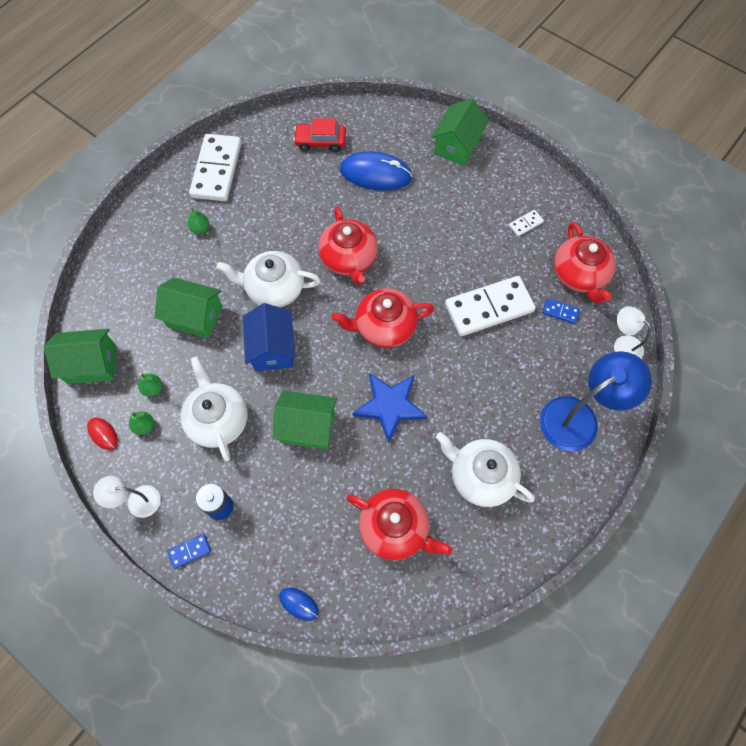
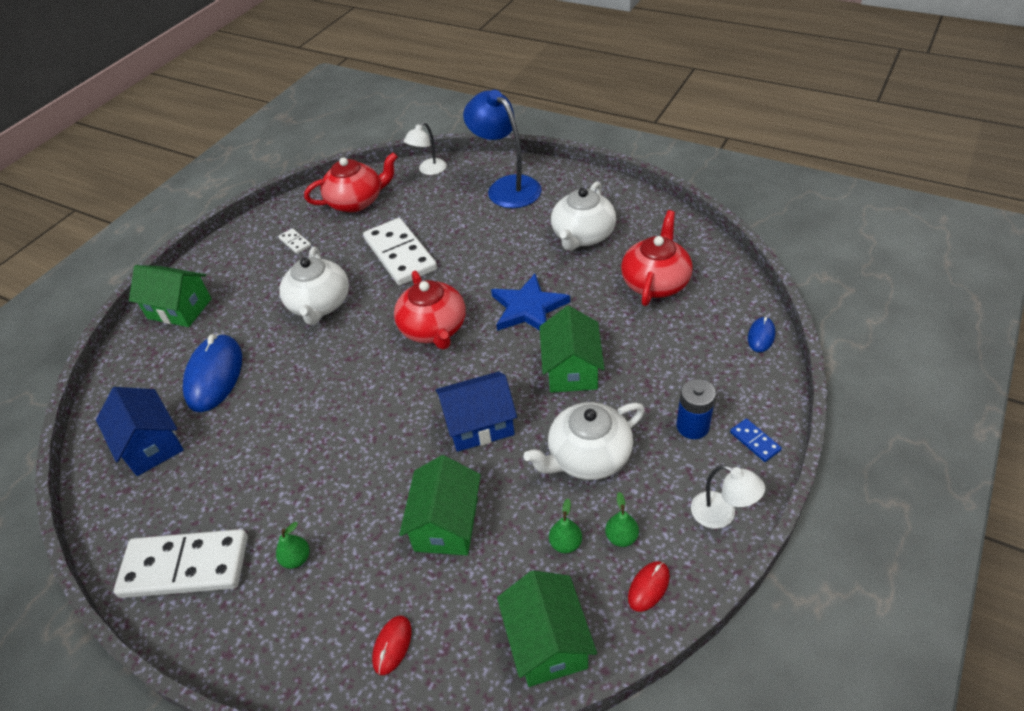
camera: 95 degrees left, 20 degrees down
(123, 278) = (392, 645): none -> red mouse
(136, 501) = (721, 515): white lamp -> white lamp turned 45 degrees counterclockwise
(274, 288) = (393, 443): white teapot -> white teapot (320, 305)
(320, 142) = (151, 445): red car -> blue house
(349, 259) = (344, 376): red teapot -> none
(560, 312) = (399, 209): blue domino -> none

